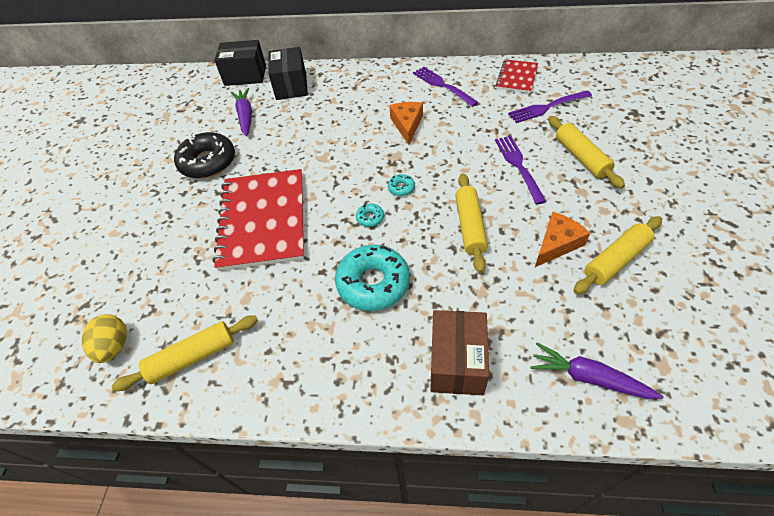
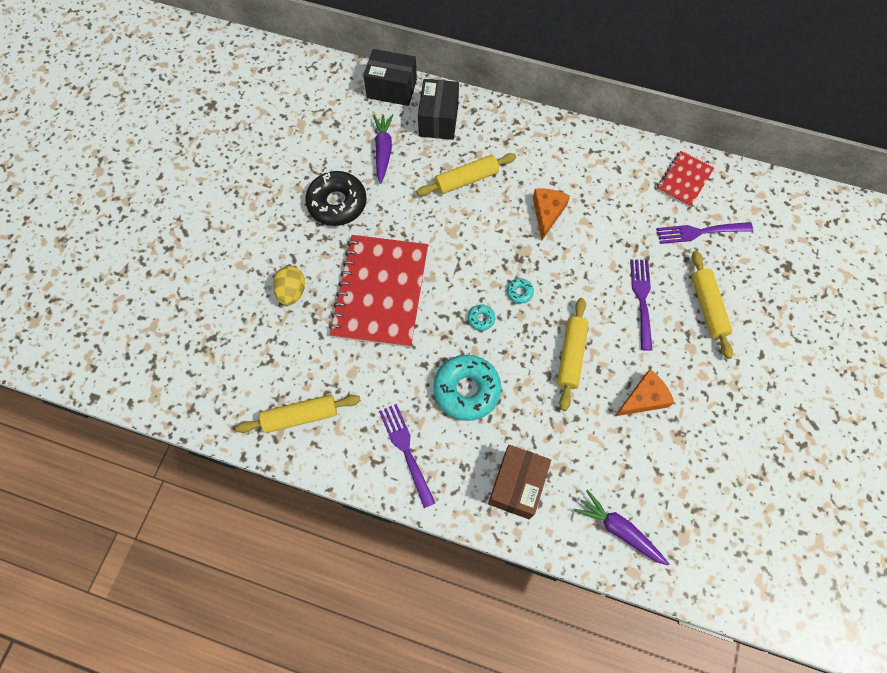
camera: 10 degrees right, 15 degrees up
(114, 346) = (236, 387): yellow egg -> yellow egg (292, 292)
(442, 85) = (600, 167): purple fork -> purple fork (406, 450)
(615, 260) = (689, 431): yellow rolling pin -> yellow rolling pin (466, 180)

